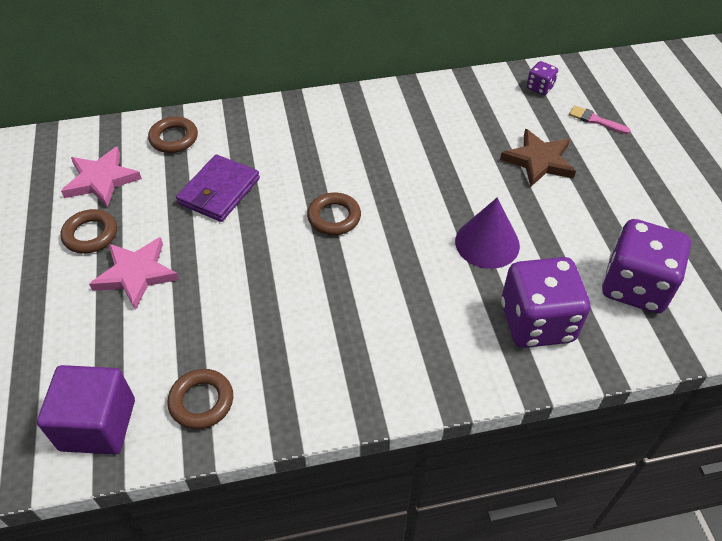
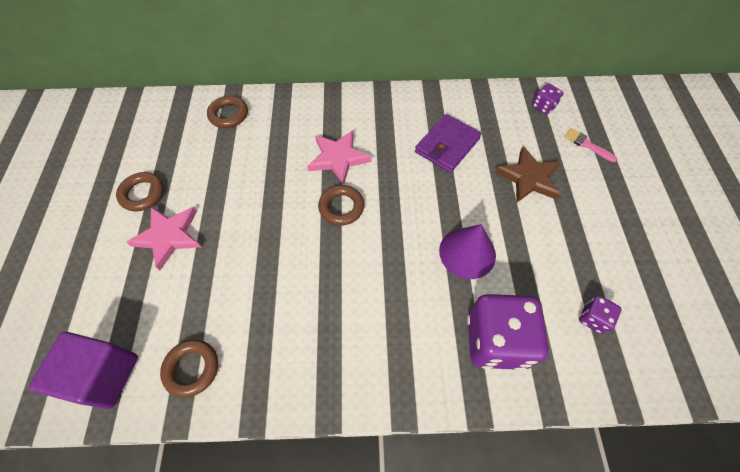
camera: 10 degrees right, 10 degrees up
(101, 180) = (163, 145): pink star -> pink star (338, 158)
(219, 191) = (253, 168): purple wallet -> purple wallet (447, 145)
(635, 286) = (593, 318): purple dice -> purple dice, size x0.45

